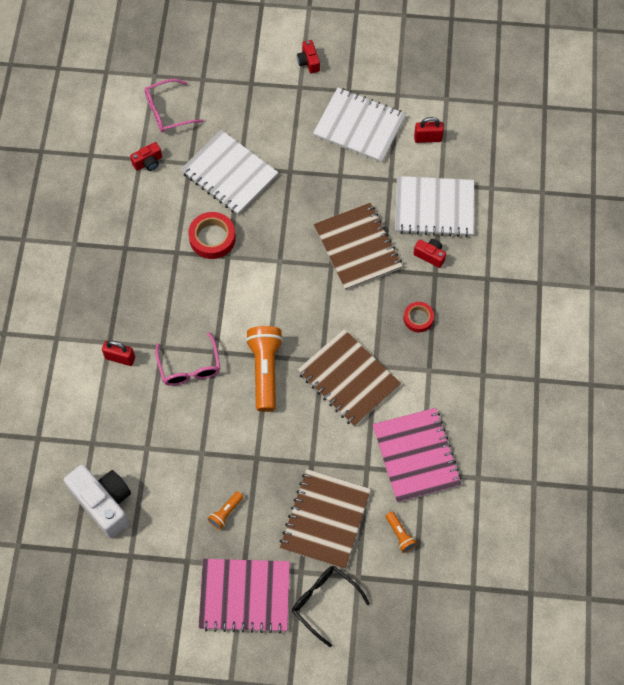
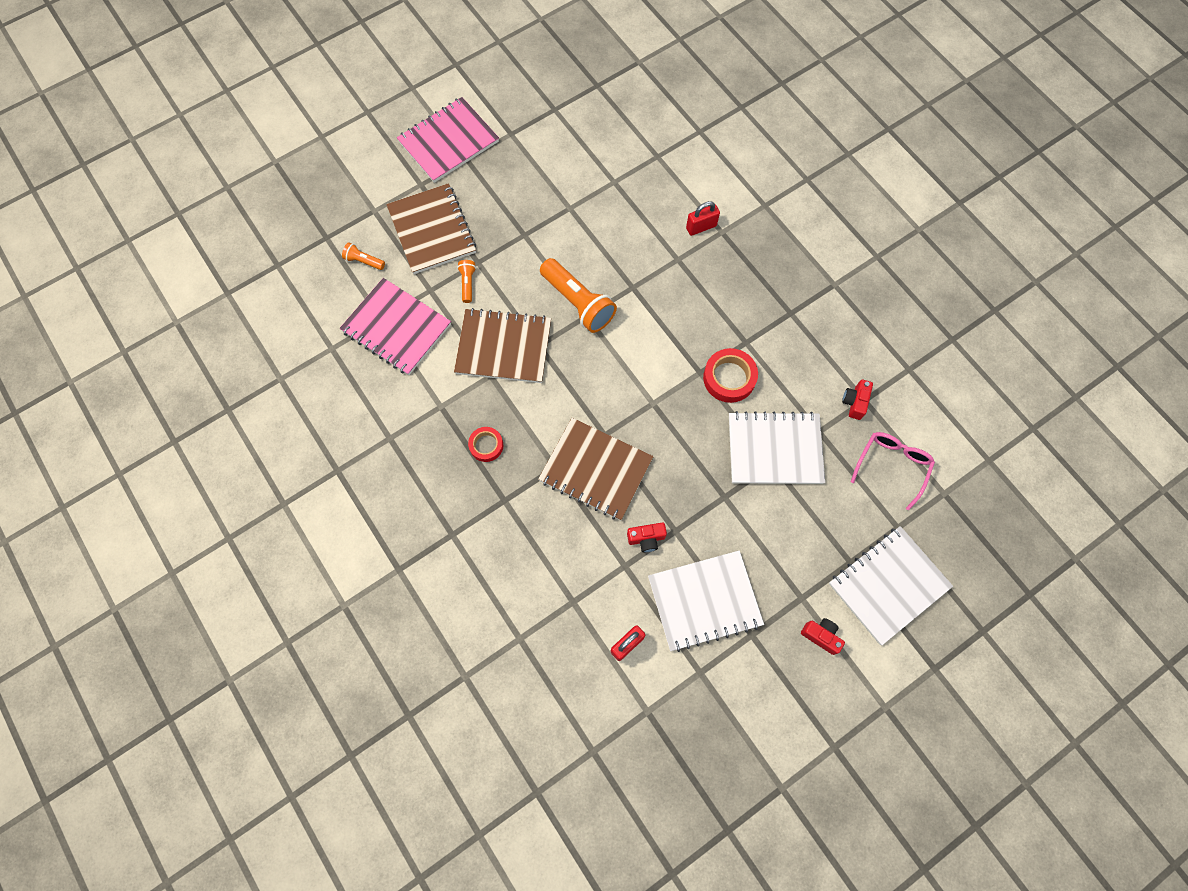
camera: 140 degrees right, 5 degrees up
(104, 503) = (607, 126): white camera -> none
(189, 367) = (640, 260): pink glasses -> none
(226, 513) = (512, 182): orange flashlight -> orange flashlight (467, 283)
(324, 602) = (386, 177): black glasses -> none
(430, 255) = (523, 515): red camera -> red camera (646, 539)
(434, 208) = (558, 569): white notebook -> white notebook (888, 585)

